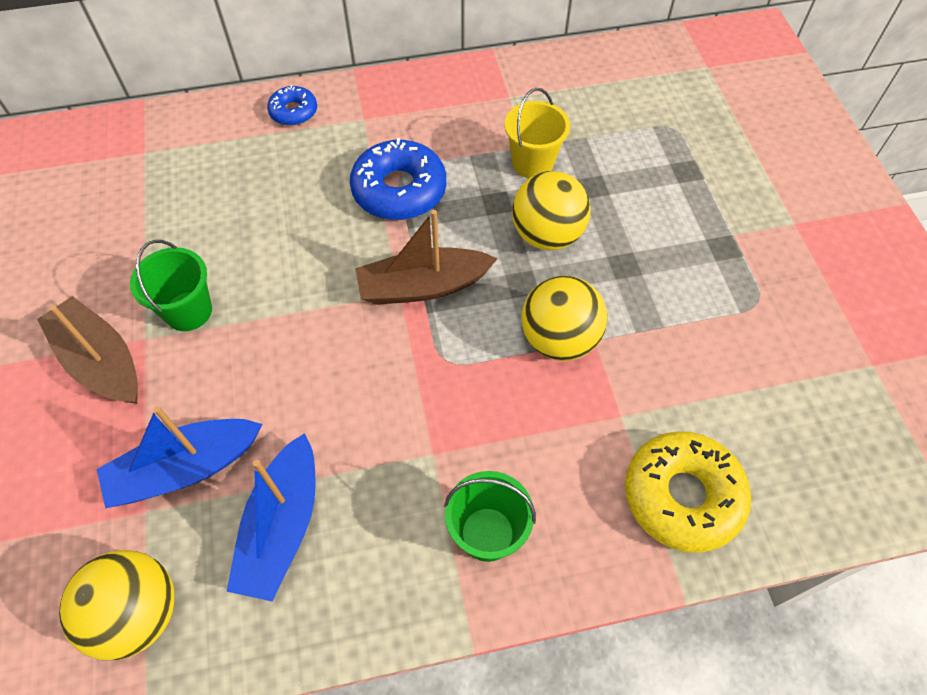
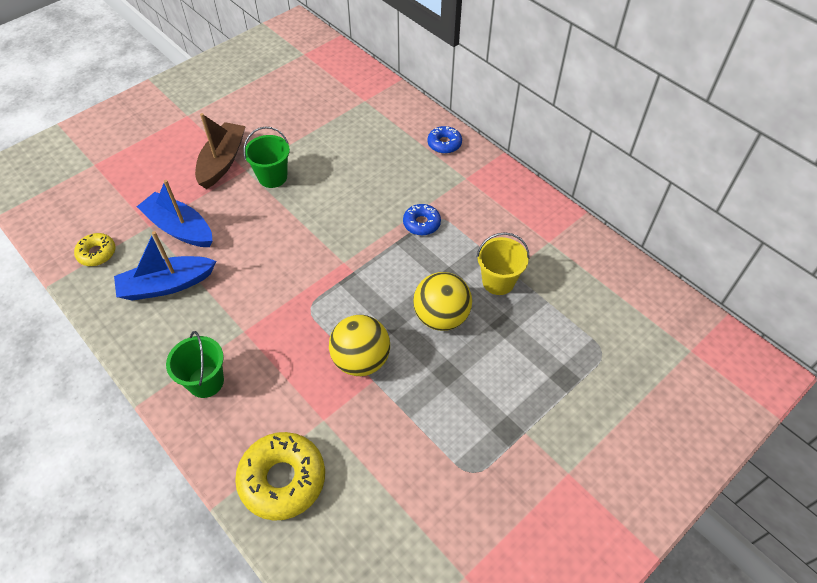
camera: 60 degrees right, 5 degrees down
(138, 613) = (97, 253): yellow ball -> yellow donut
(399, 190) = (421, 223): blue donut -> blue donut, size x0.55
(423, 286) = (356, 271): brown boat -> none

